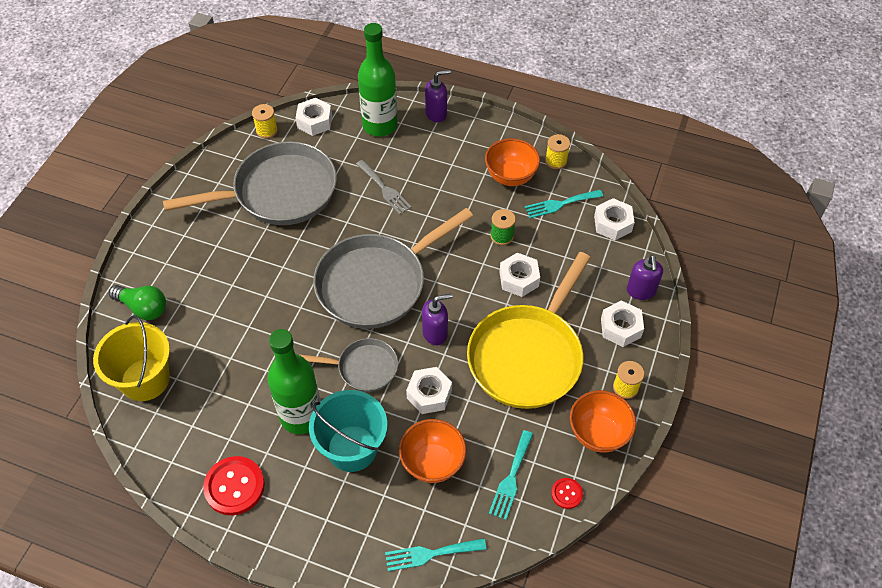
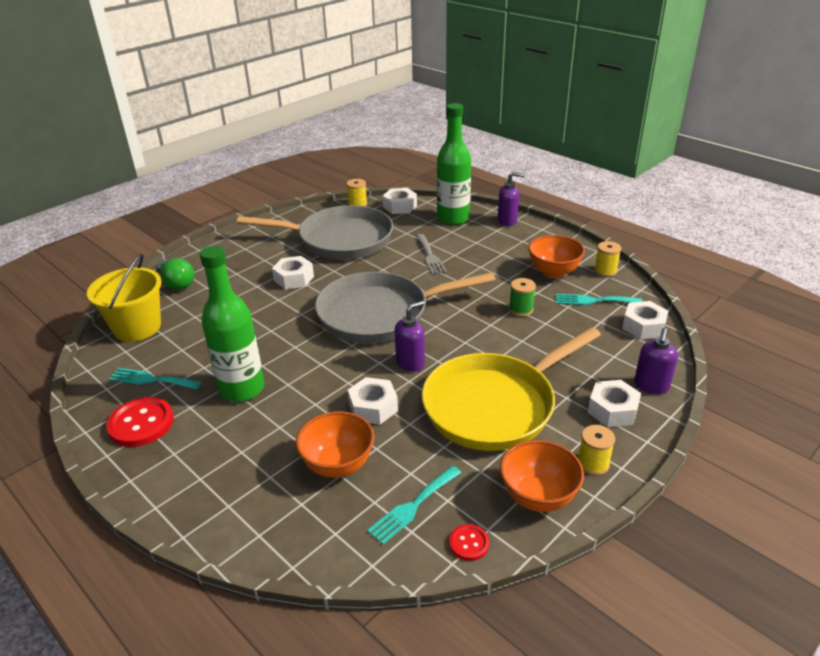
camera: 25 degrees right, 20 degrees down
(352, 448) = (268, 428): turquoise bucket -> none
(363, 368) = (324, 370): grey pan -> none
(430, 554) = (279, 547): turquoise fork -> turquoise fork (151, 380)
(435, 333) = (410, 362): purple soap dispenser -> purple soap dispenser turned 45 degrees counterclockwise
(519, 279) = (520, 344): white nut -> white nut (294, 278)

